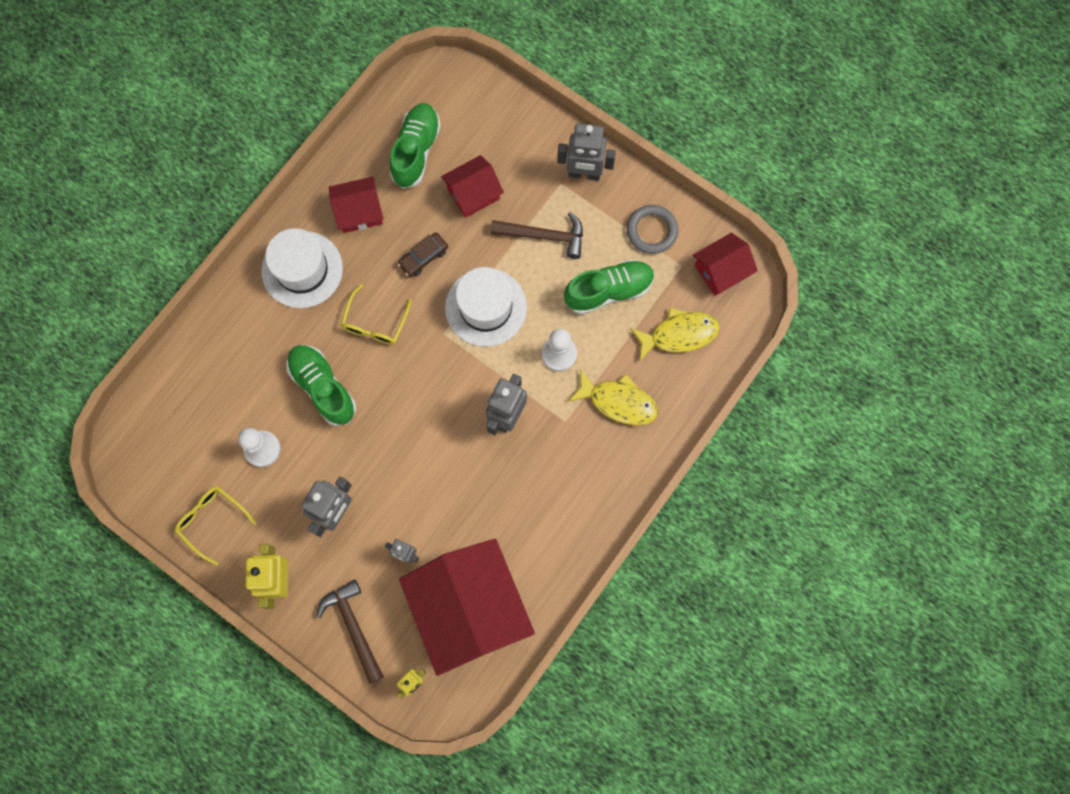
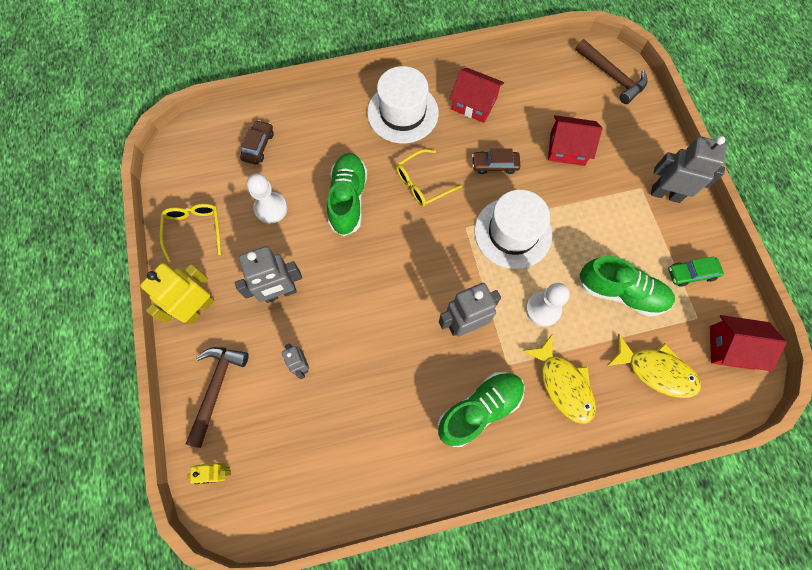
camera: 40 degrees right, 5 degrees down
(198, 403) = (258, 146): none -> brown car
(416, 151) = (547, 93): green shoe -> green shoe (479, 409)
(469, 608) = (311, 450): red house -> none
(544, 236) = (599, 215): brown hammer -> brown hammer (612, 76)
(584, 174) = (665, 194): grey robot -> grey robot turned 150 degrees clockwise
(651, 231) = (691, 273): grey ring -> green car

